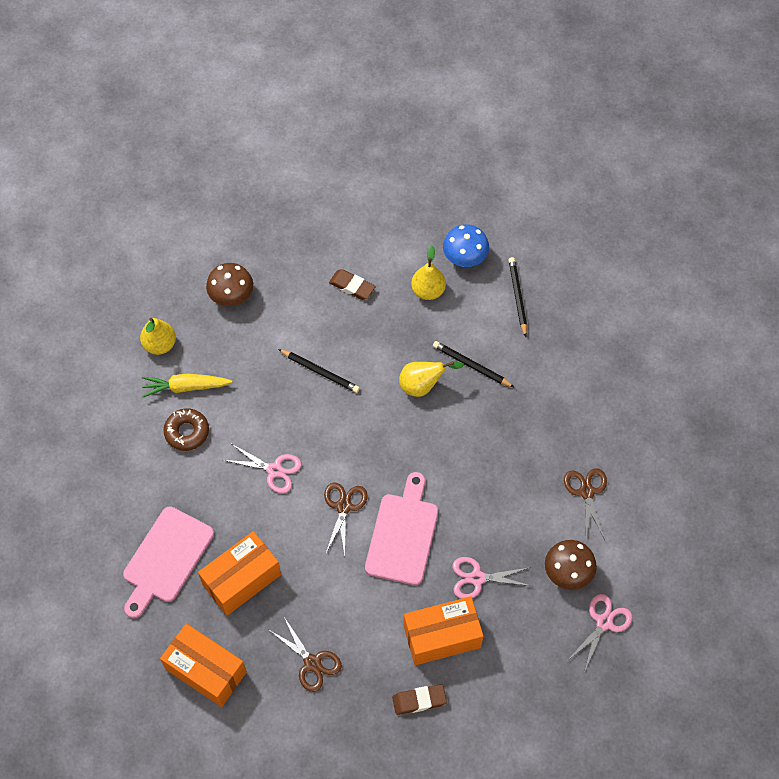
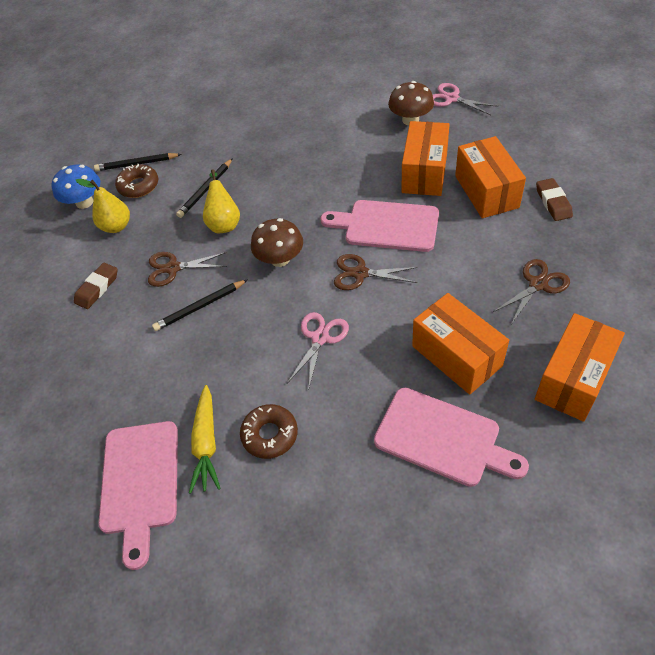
camera: 85 degrees left, 10 degrees down
(160, 344) = (140, 482): yellow pear -> pink cutting board
(231, 296) = (84, 405): brown mushroom -> brown mushroom (280, 259)
(320, 372) = (200, 307): black pencil -> black pencil turned 150 degrees counterclockwise
(477, 578) = (424, 173): pink scissors -> orange box
(483, 303) = (138, 186): none -> brown donut
(587, 492) = (335, 113): brown scissors -> brown scissors (173, 268)

